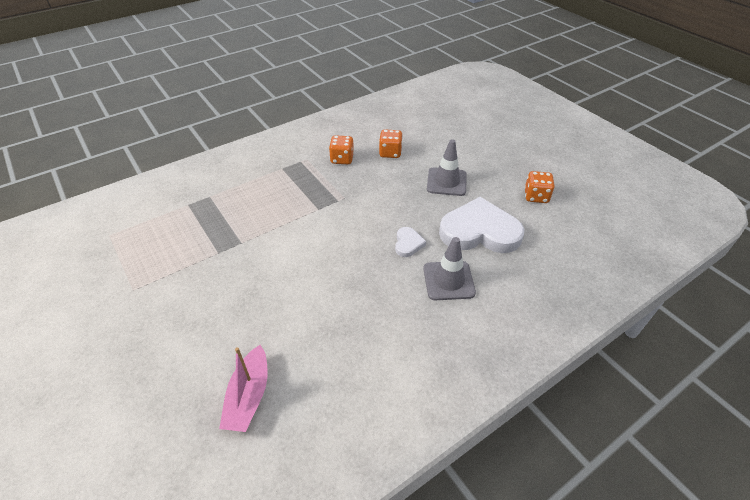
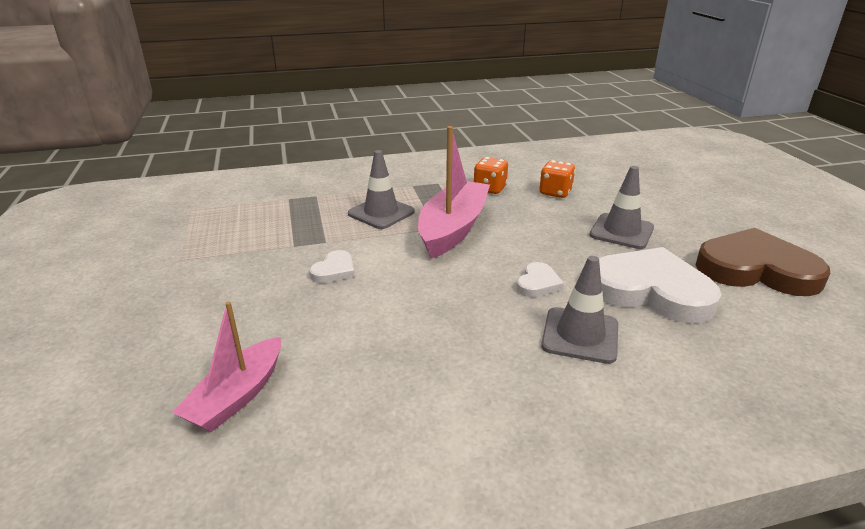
camera: 20 degrees right, 15 degrees down
(262, 269) = (334, 270): none -> white heart
(270, 203) = (381, 213): none -> grey traffic cone
(331, 207) = (453, 229): none -> pink boat
(536, 196) = (756, 269): orange dice -> brown heart

